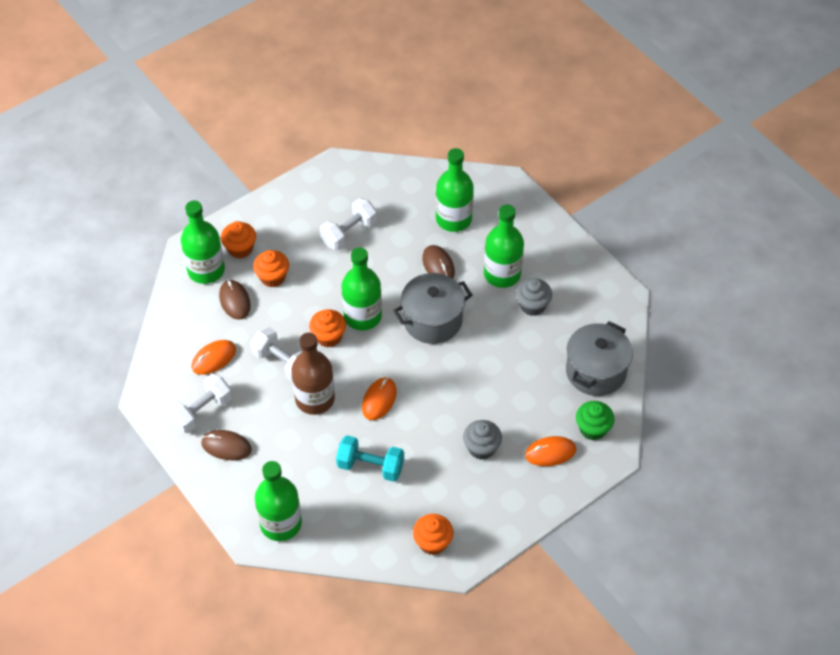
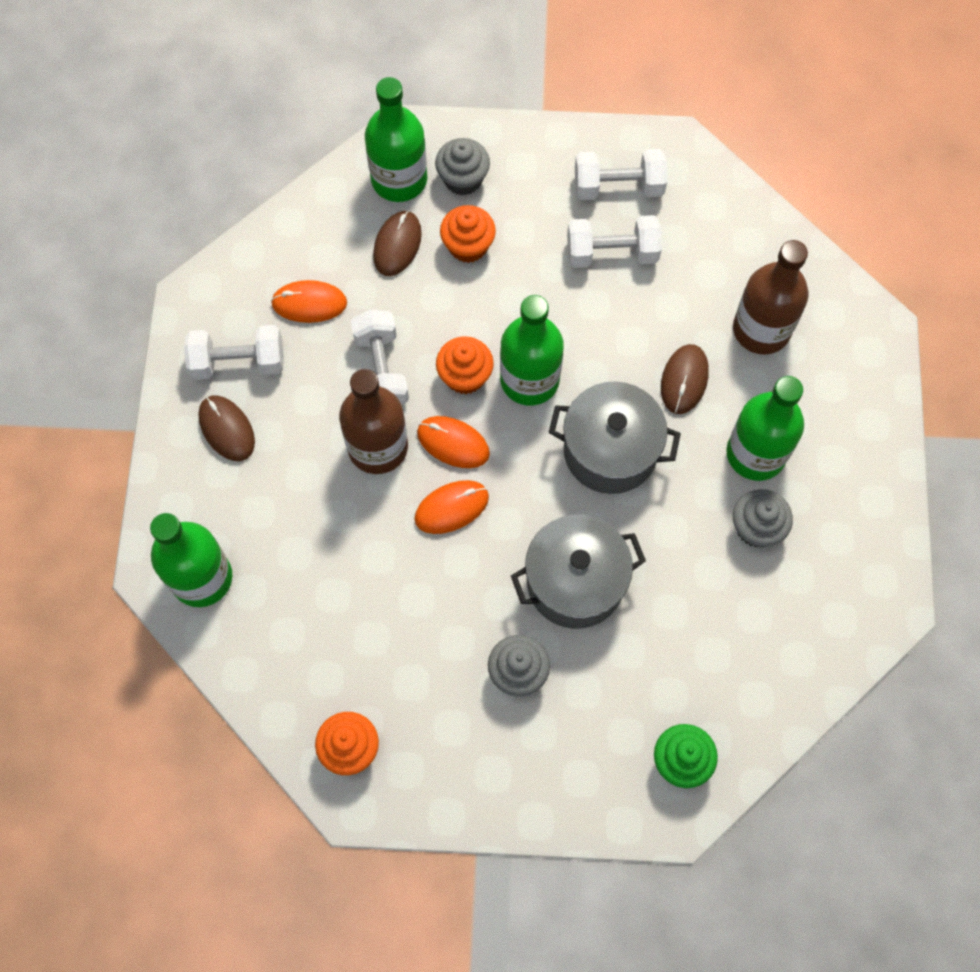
camera: 40 degrees right, 15 degrees up
(240, 248) = (463, 179): orange cupcake -> grey cupcake
(324, 201) = (618, 187): none -> white dumbbell
(370, 466) = (365, 588): turquoise dumbbell -> none
(453, 219) = (761, 329): green bottle -> brown bottle
(550, 452) = (597, 749): orange mouse -> orange mouse (453, 443)
(595, 371) = (756, 684): grey pot -> grey pot (575, 582)

